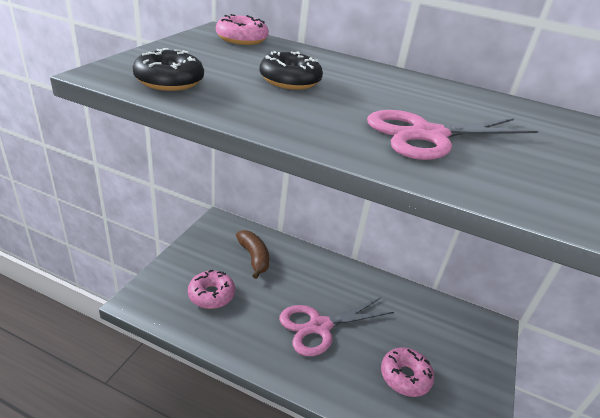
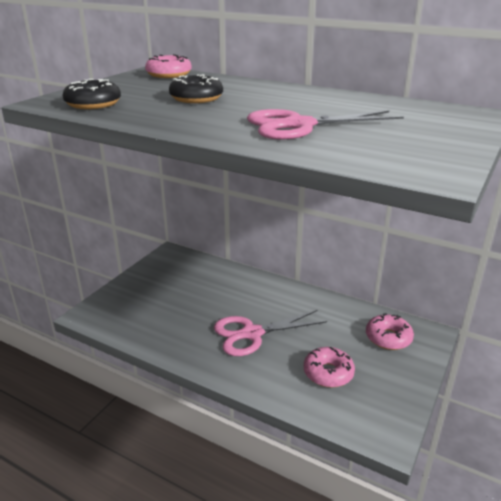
camera: 10 degrees right, 5 degrees down
(211, 295) = (154, 310): pink donut -> pink donut (388, 338)
(254, 257) = (199, 280): brown banana -> none

